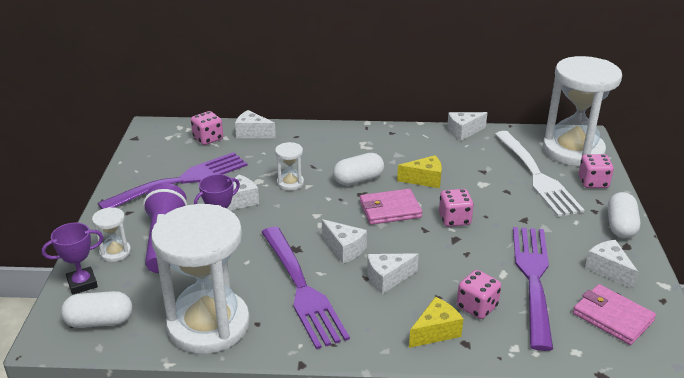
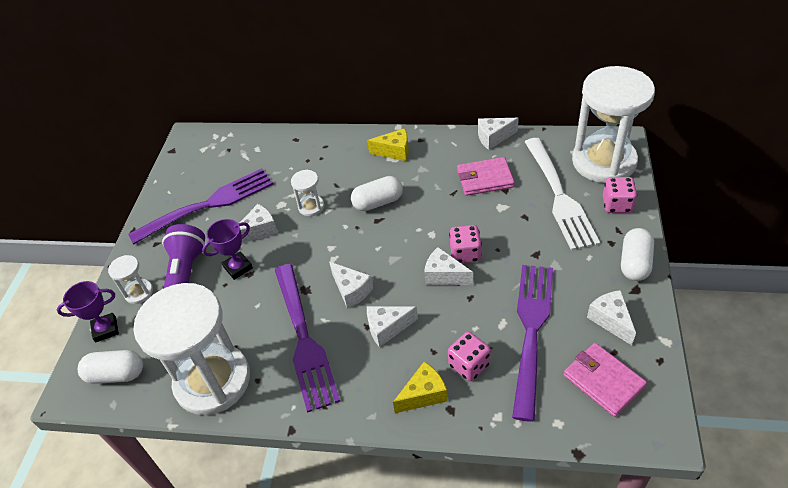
camera: 10 degrees right, 15 degrees up
(208, 139) = (240, 150): pink dice -> none
(252, 133) = (283, 143): white cheese -> white cheese (444, 276)
(390, 210) = (403, 241): pink wallet -> pink wallet (485, 179)
(424, 180) = (443, 202): yellow cheese -> yellow cheese (394, 152)

